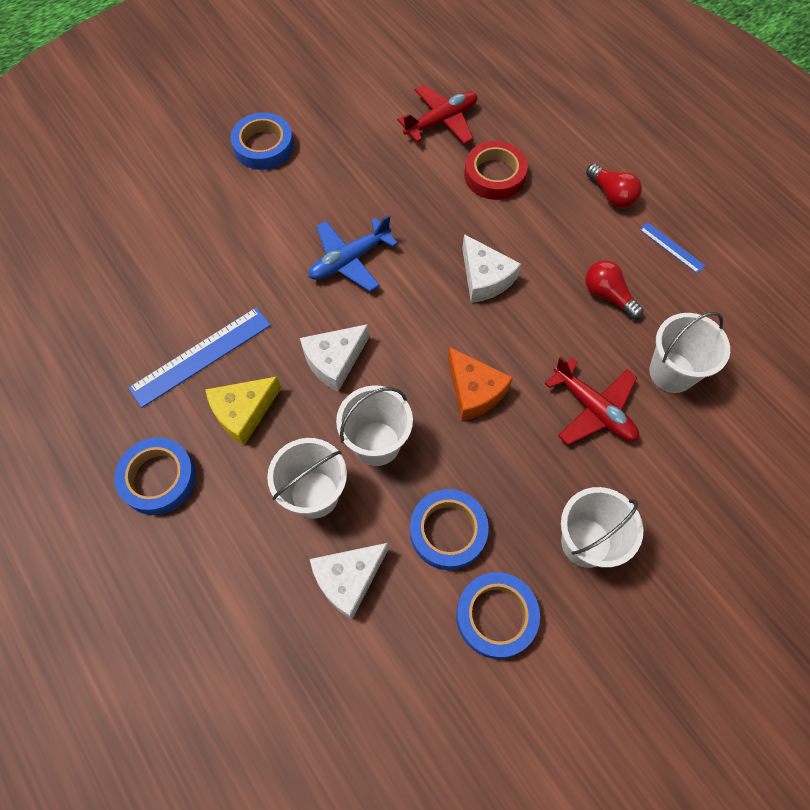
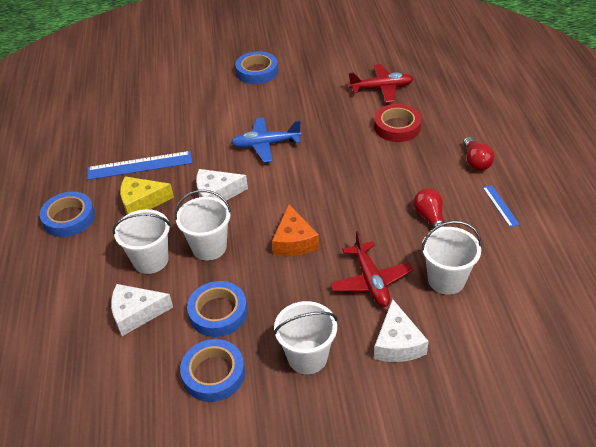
camera: 30 degrees right, 20 degrees down
(484, 278) = (348, 181): white cheese -> white cheese (397, 343)

